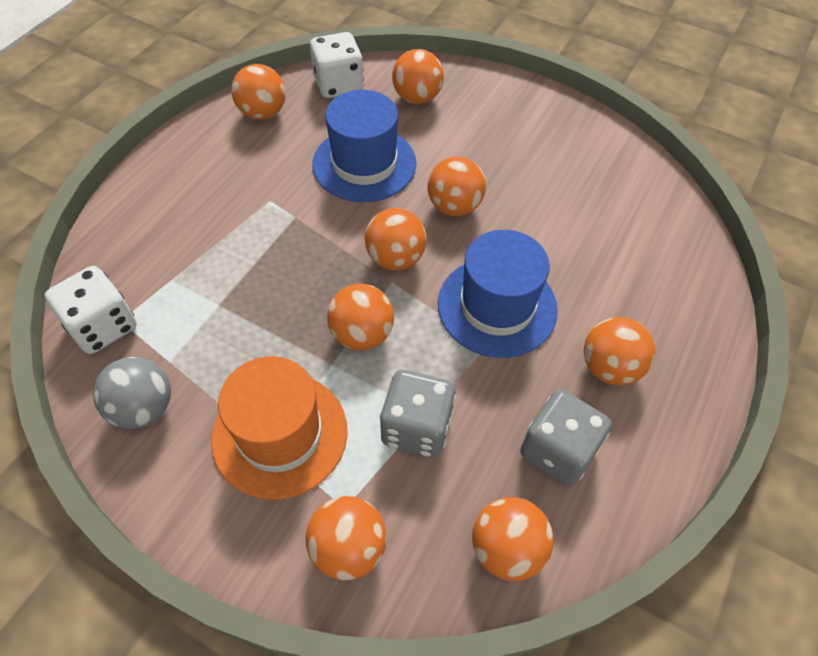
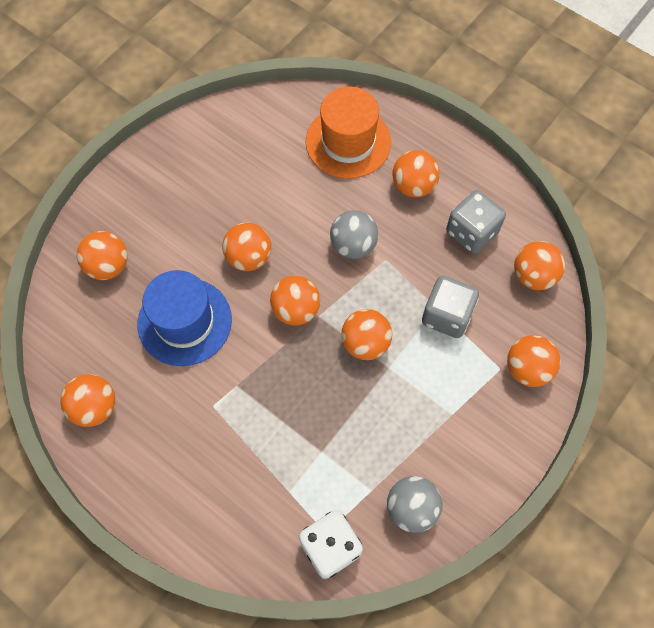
camera: 80 degrees left, 10 degrees up
(280, 434) = (443, 408): orange hat -> orange hat (348, 142)
(338, 84) = (71, 333): white dice -> none
(497, 306) = (353, 245): blue hat -> grey ball

